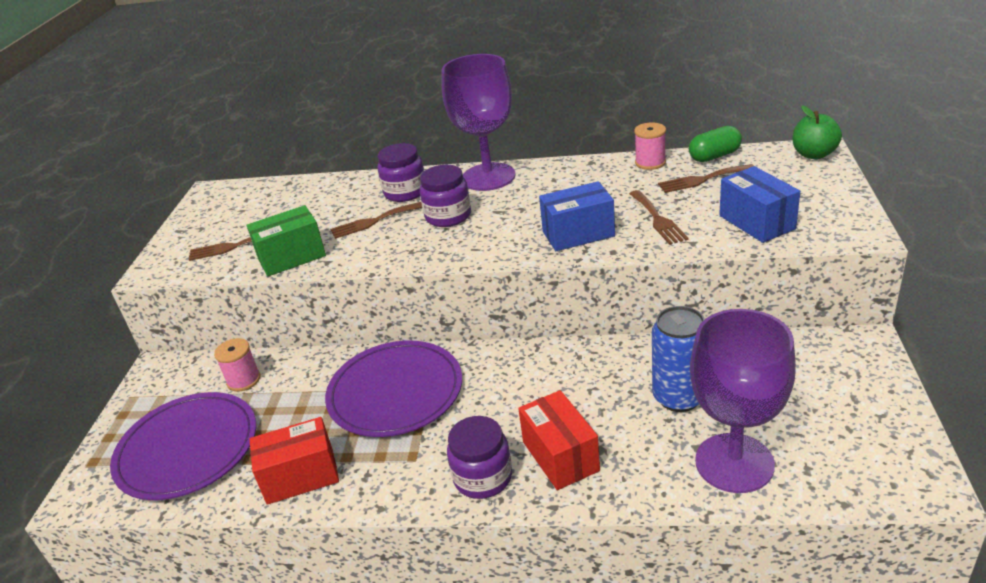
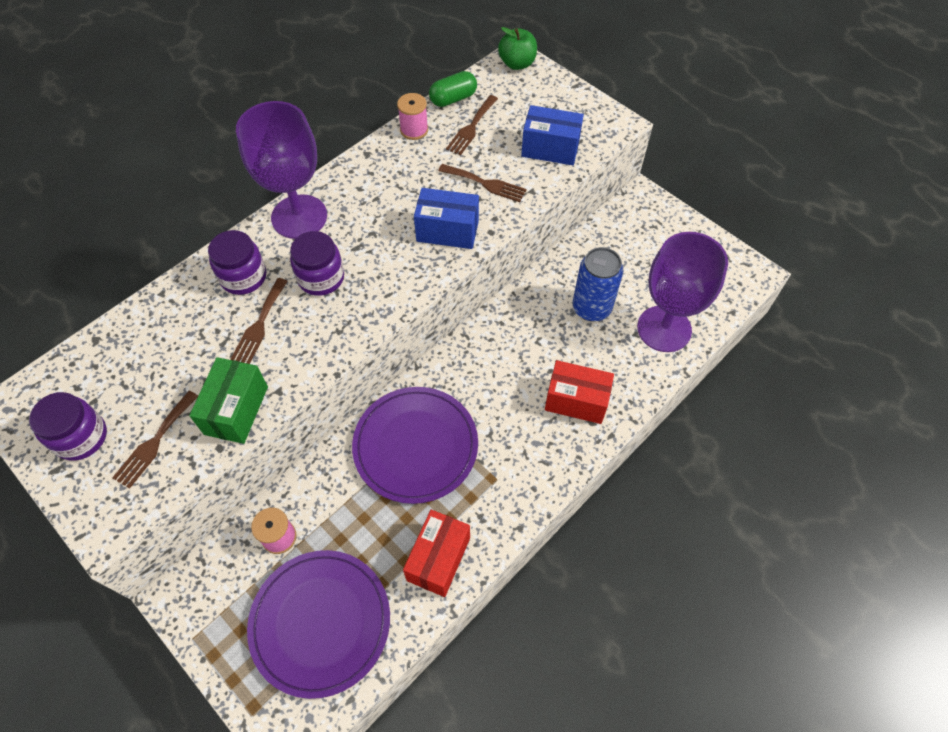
camera: 55 degrees left, 25 degrees up
(483, 477) = (552, 453): purple jar -> purple jar (81, 437)
(578, 234) = (447, 231): blue box -> blue box turned 75 degrees clockwise
(714, 156) = (453, 99): green capsule -> green capsule turned 45 degrees clockwise

